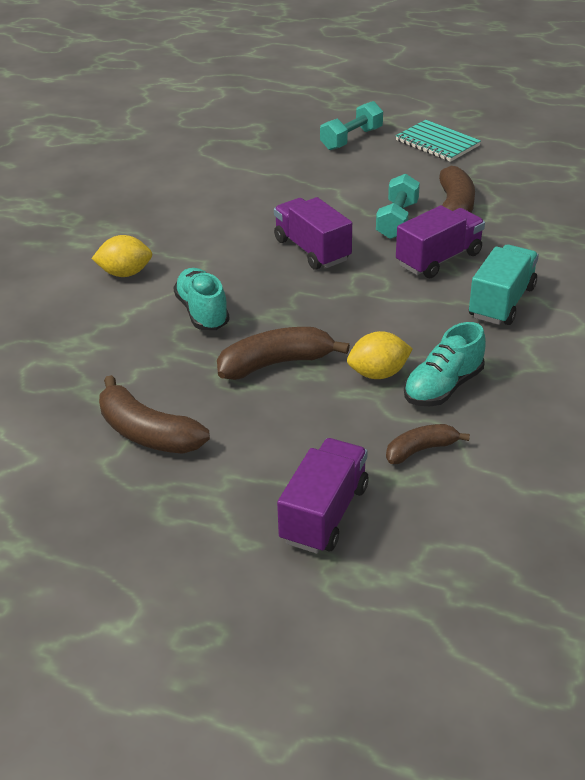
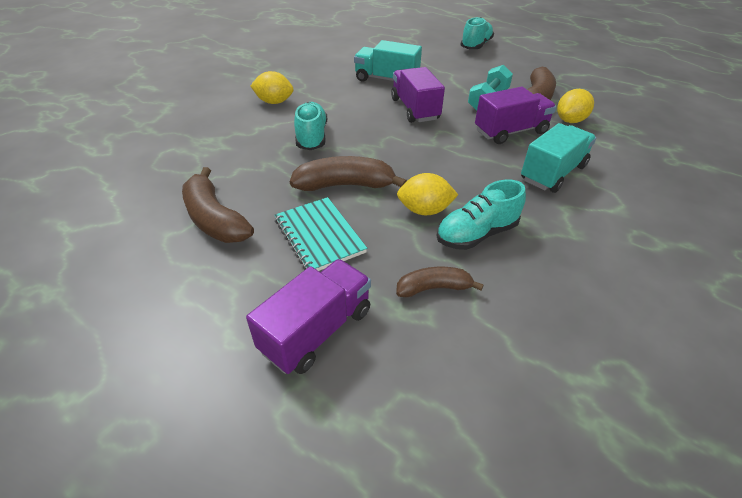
camera: 15 degrees right, 5 degrees up
(256, 213) = (386, 80): none -> turquoise truck
(351, 139) = (476, 46): turquoise dumbbell -> turquoise shoe
(437, 143) = (537, 56): turquoise notebook -> turquoise notebook (319, 236)
(503, 231) = (570, 120): none -> yellow lemon

